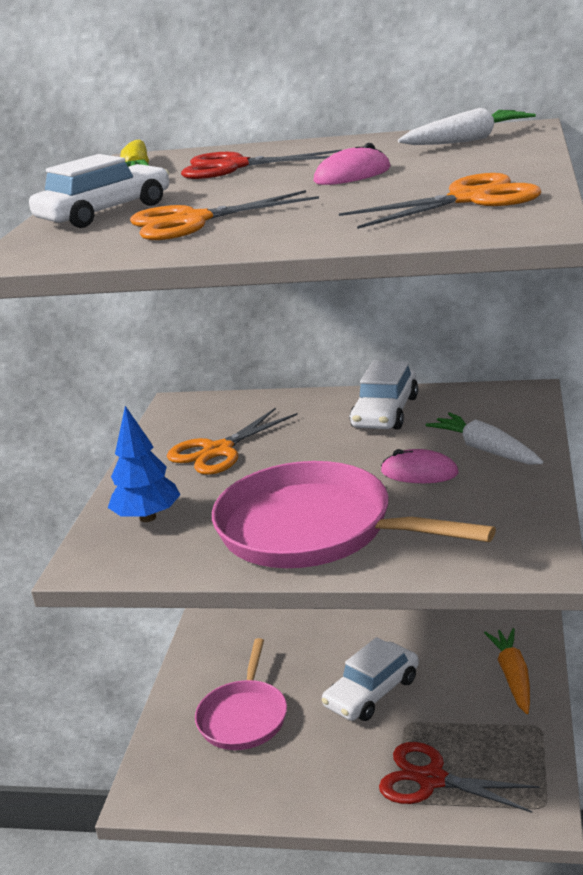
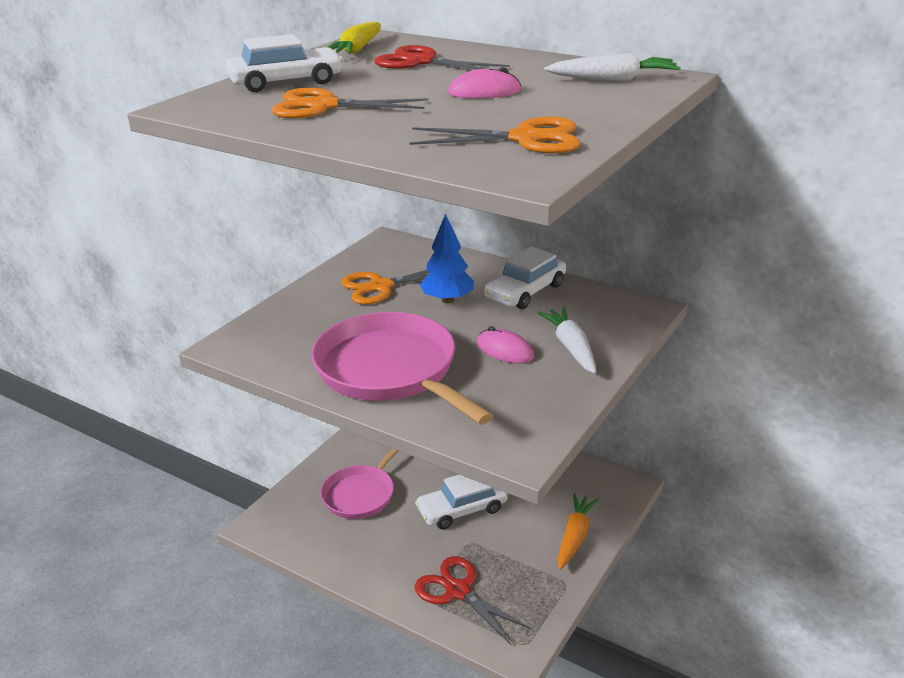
camera: 20 degrees right, 5 degrees up
(147, 517) = (291, 324): blue tree -> blue tree (447, 300)

